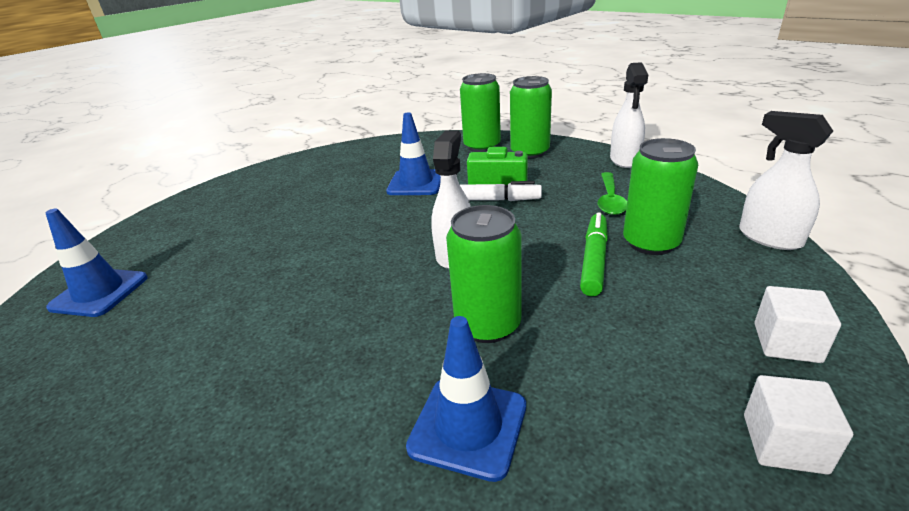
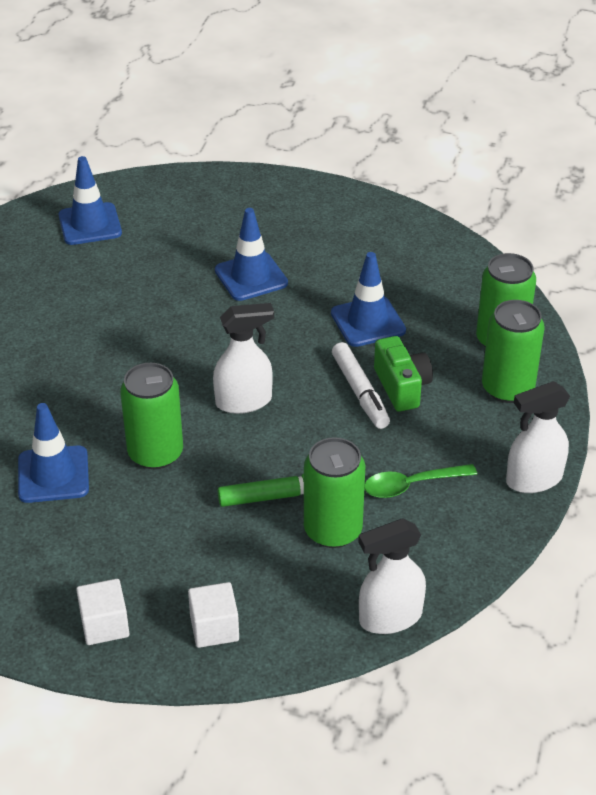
camera: 60 degrees right, 10 degrees up
(304, 219) = (251, 277): none -> blue traffic cone
(769, 237) = (390, 617): white spray bottle -> white spray bottle turned 135 degrees counterclockwise

